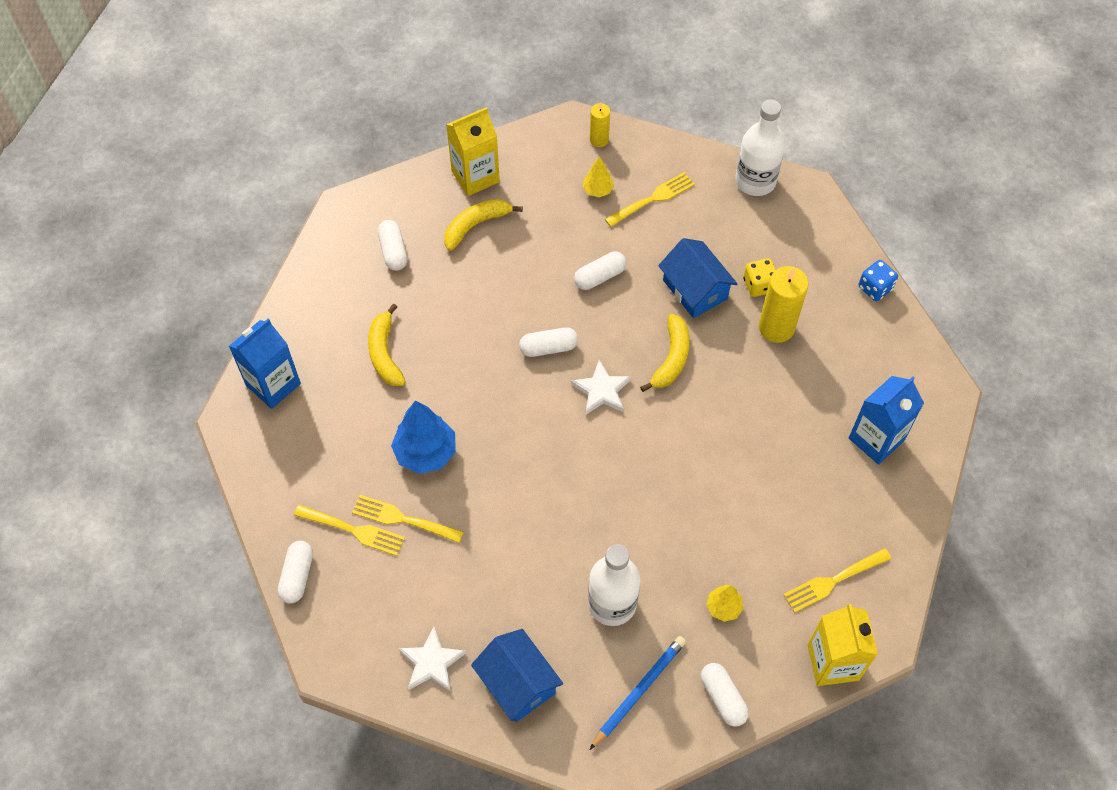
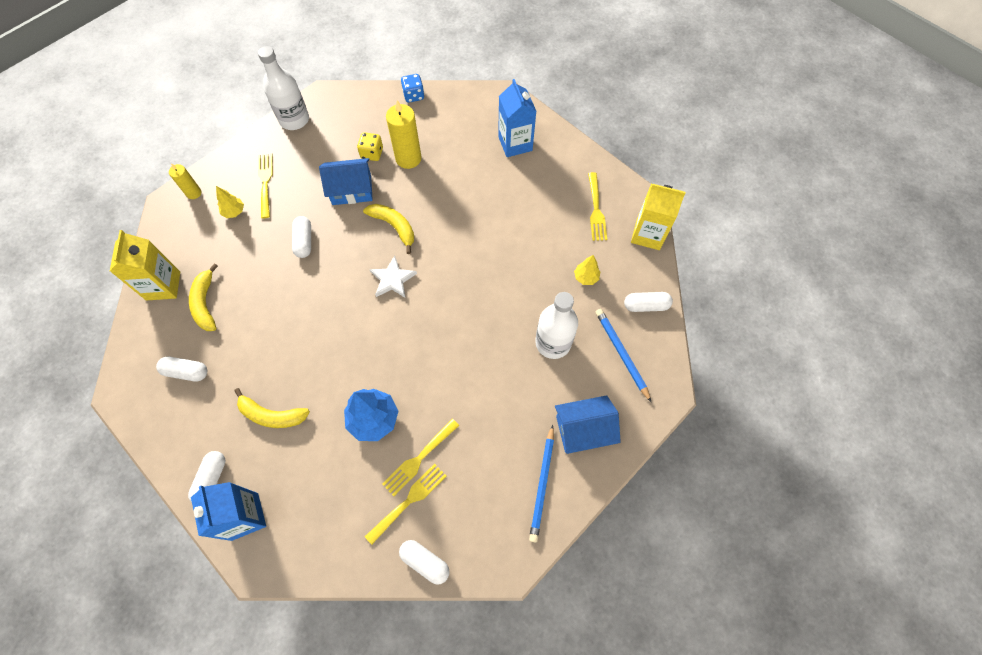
camera: 65 degrees left, 5 degrees up
(432, 662) = (542, 484): white star -> blue pencil
(548, 348) = (339, 298): white capsule -> white capsule (211, 479)

